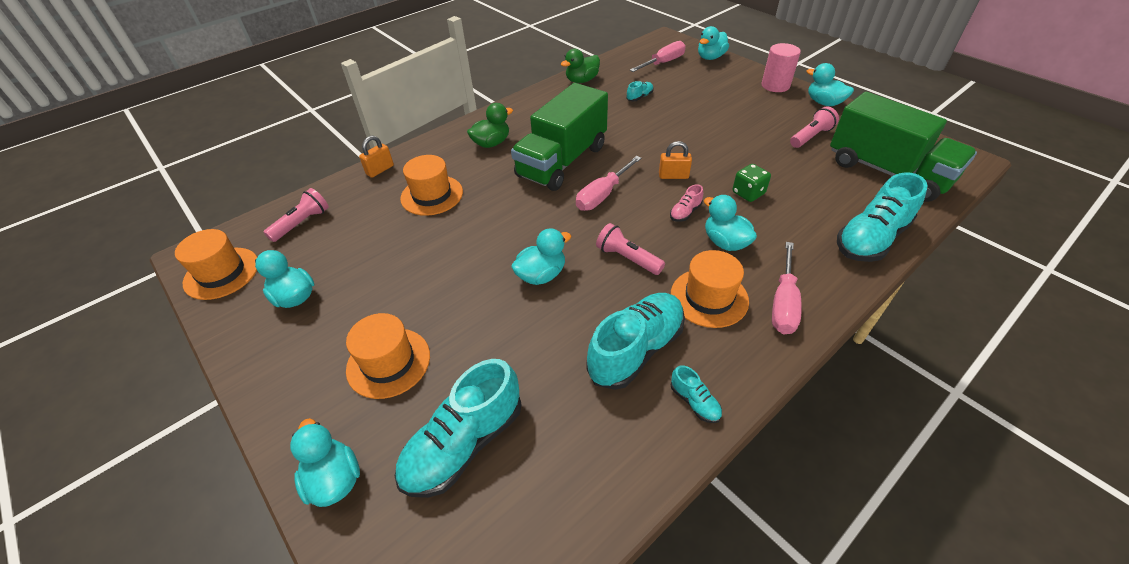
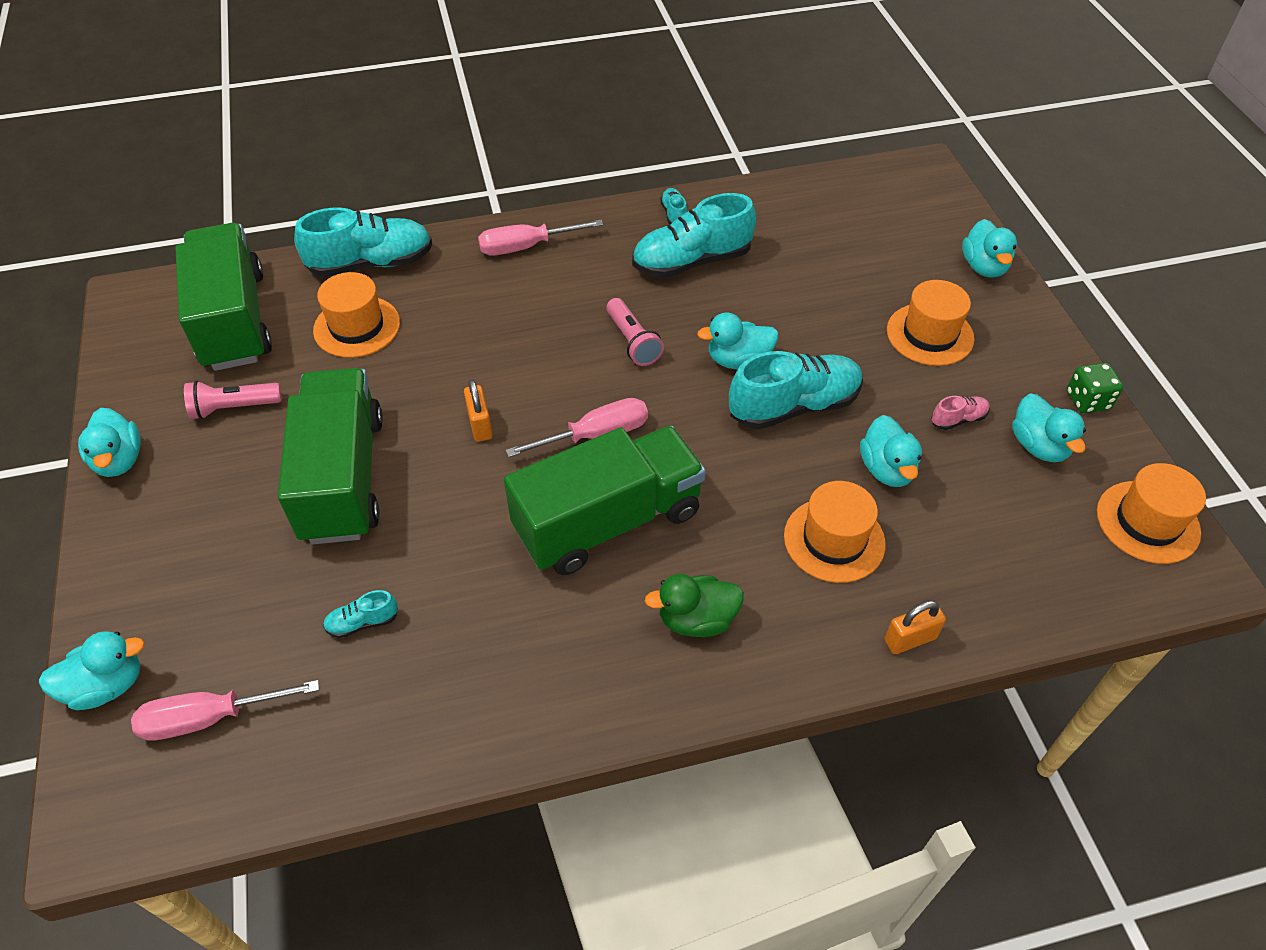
camera: 155 degrees left, 5 degrees up
(302, 223) = (1042, 568): pink flashlight -> none
(464, 444) = (873, 253): turquoise shoe -> turquoise shoe (794, 406)
(582, 80) = (417, 741): green duck -> none
(673, 176) = (480, 425): orange padlock -> orange padlock turned 45 degrees clockwise
(685, 212) = (519, 368): pink shoe -> pink shoe (958, 419)
(709, 297) = (587, 275): orange hat -> orange hat (357, 327)
(713, 132) = (343, 477): none -> green truck
(725, 242) = (515, 317): turquoise duck -> turquoise duck (887, 469)
(748, 193) = (421, 361): green dice -> green dice (1087, 400)
(775, 85) = (123, 536): pink cylinder -> none
(783, 303) = (526, 247): pink screwdriver -> pink screwdriver turned 150 degrees counterclockwise

